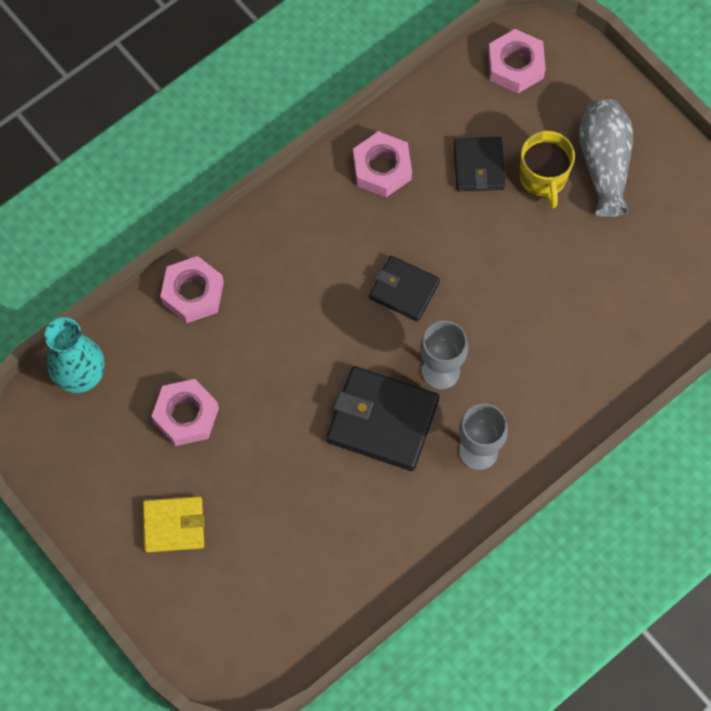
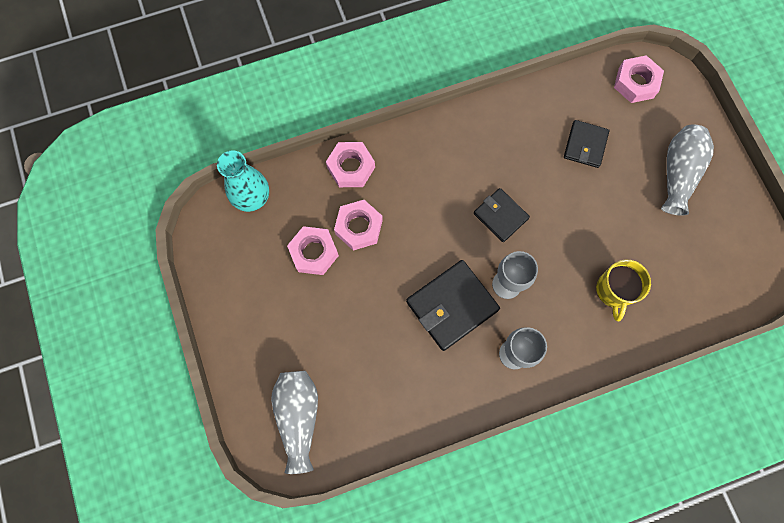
camera: 20 degrees right, 5 degrees up
(174, 525) = (275, 329): yellow wallet -> none
(243, 618) = (298, 417): none -> grey vase
(382, 168) = (515, 124): pink nut -> pink nut (358, 227)
(382, 420) = (452, 306): black wallet -> black wallet turned 75 degrees counterclockwise
(543, 178) = (629, 169): yellow mug -> yellow mug (614, 291)

